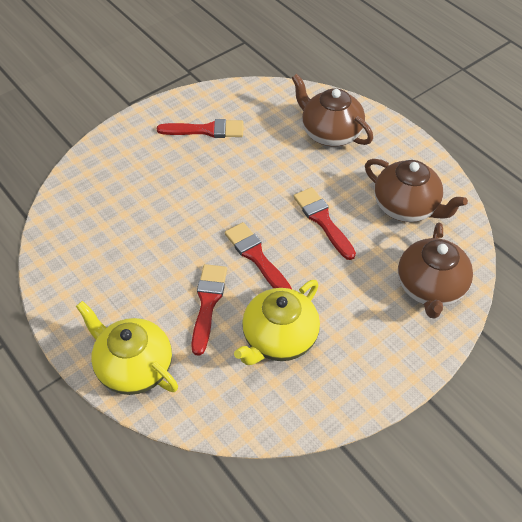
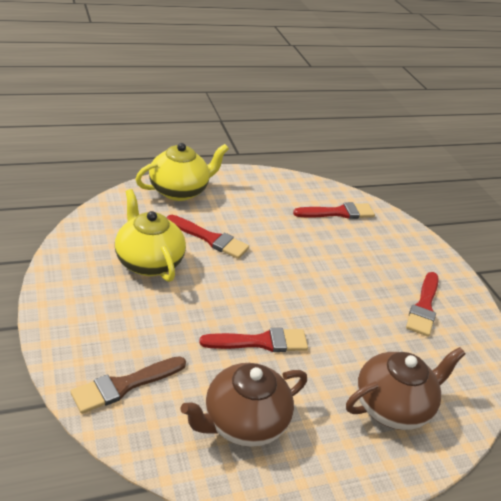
camera: 105 degrees right, 15 degrees down
(256, 257) = (241, 281): red brush -> red brush (338, 212)
(430, 288) = (124, 385): brown teapot -> brown brush

